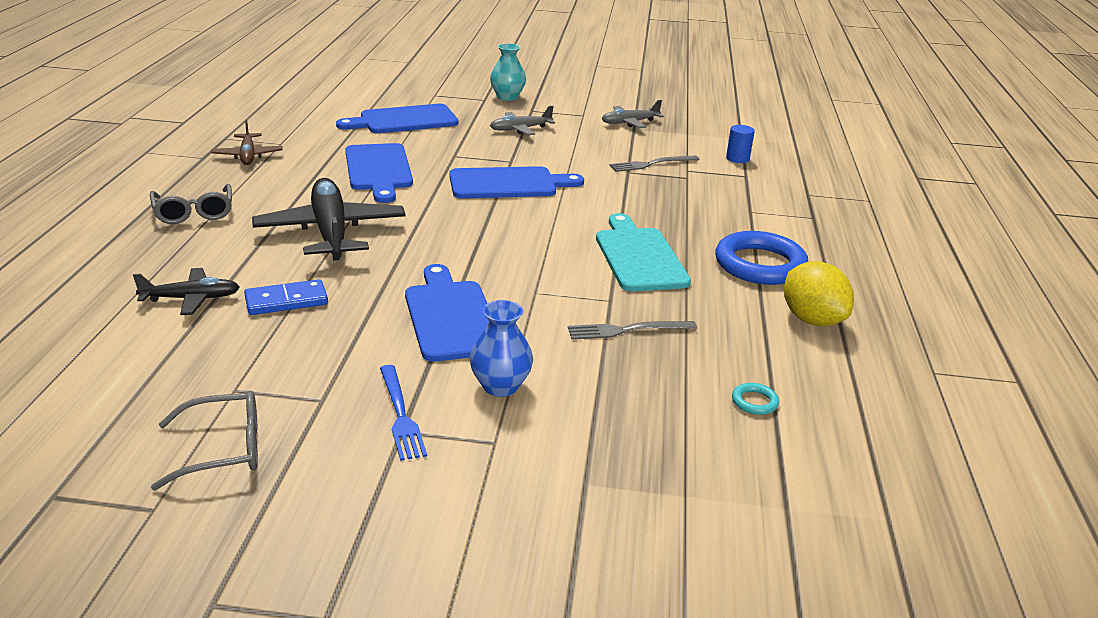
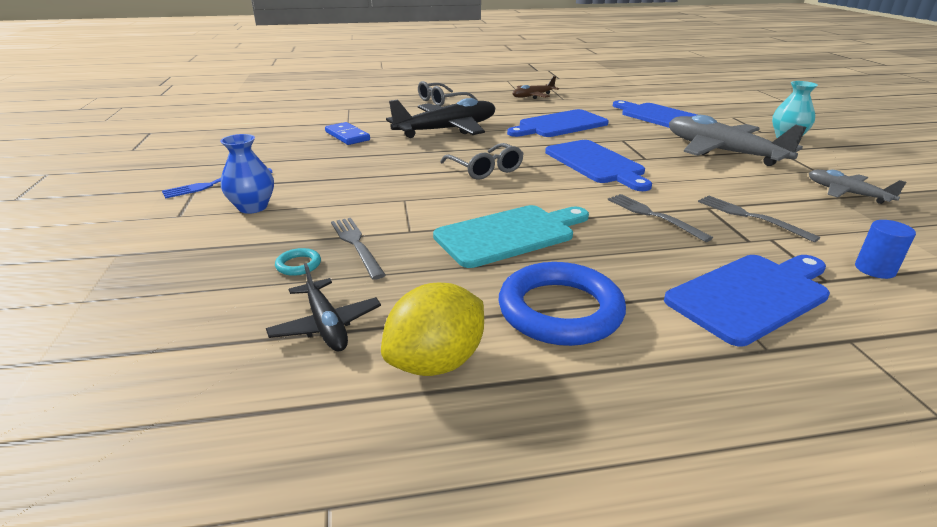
camera: 75 degrees right, 0 degrees up
(191, 299) = (339, 119): black plane -> black plane (326, 325)
(223, 450) = (182, 152): grey glasses -> grey glasses (485, 169)
(451, 317) = (348, 178): blue cutting board -> blue cutting board (751, 295)
(520, 129) = (722, 152): grey plane -> grey plane, size x1.89
(633, 194) = (654, 216): none -> grey fork
(754, 402) = (233, 328): turquoise ring -> turquoise ring (298, 265)

